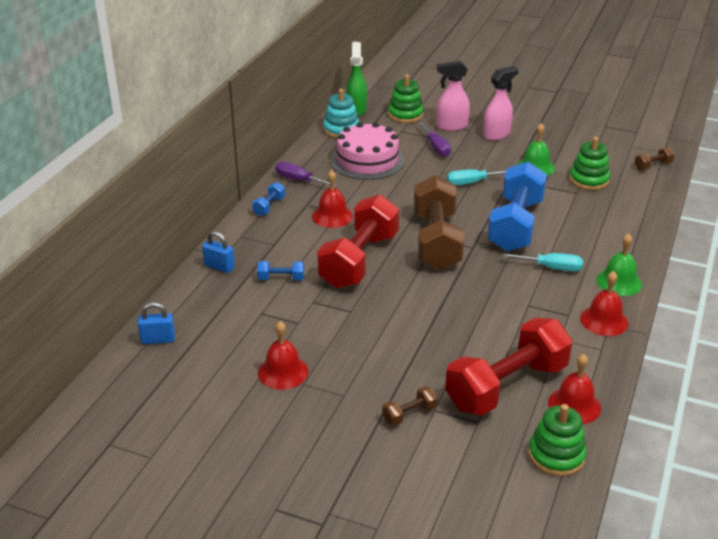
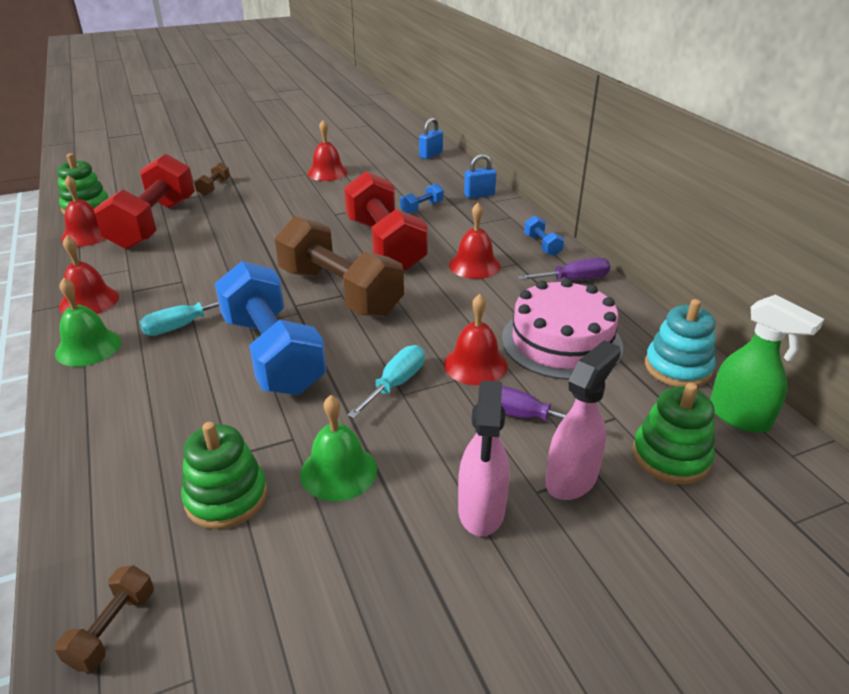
camera: 135 degrees right, 0 degrees up
(423, 172) = (475, 365): none -> red bell

